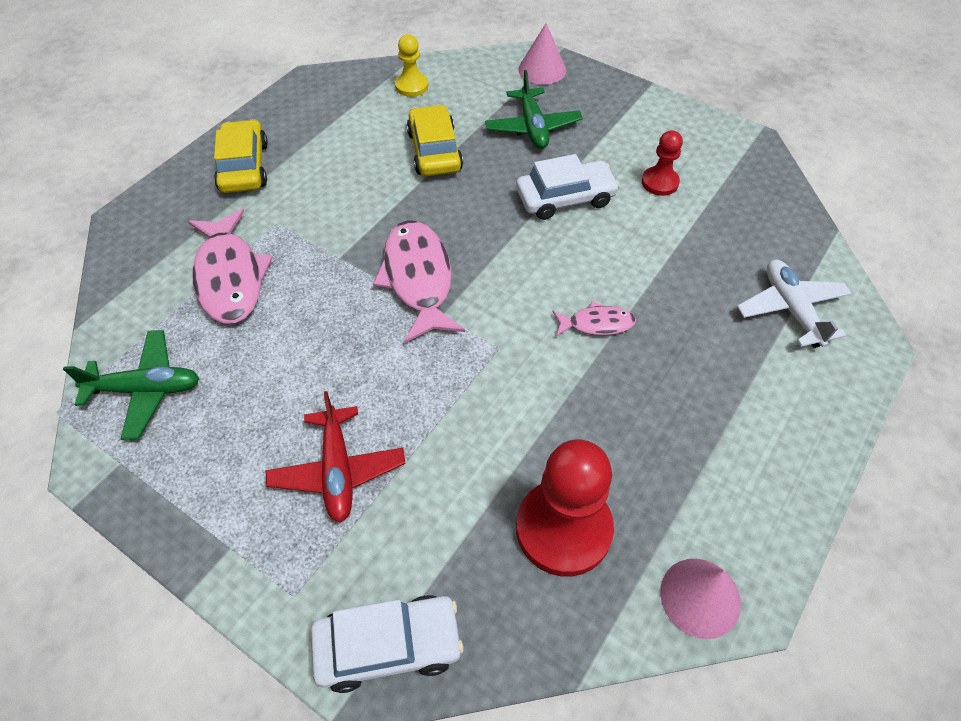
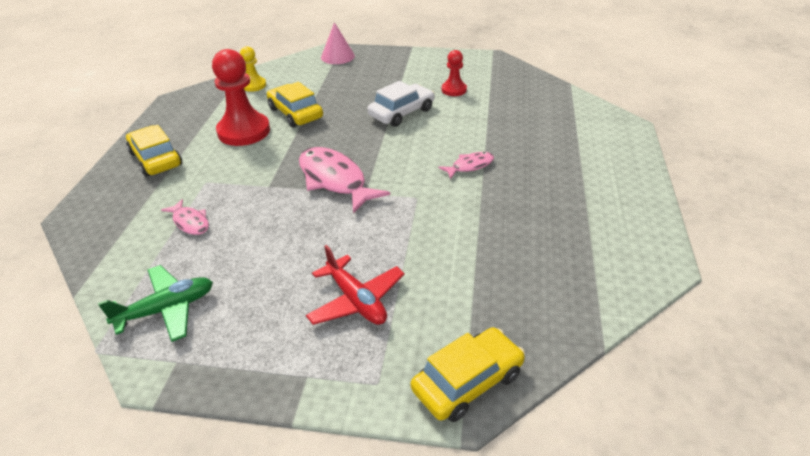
camera: 25 degrees left, 15 degrees down
(230, 277) = (190, 222): pink fish -> pink fish, size x0.52
(388, 646) = (467, 382): white car -> yellow car
(532, 127) = (353, 85): green plane -> none
(563, 529) = (531, 273): red pawn -> red pawn (244, 131)
(700, 597) = (637, 274): pink cone -> none
(791, 309) = (575, 125): white plane -> none

